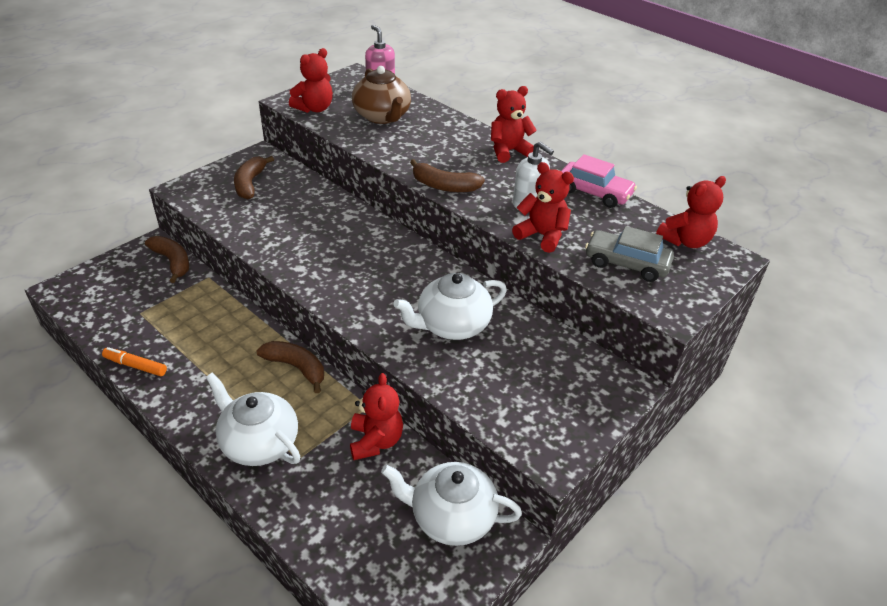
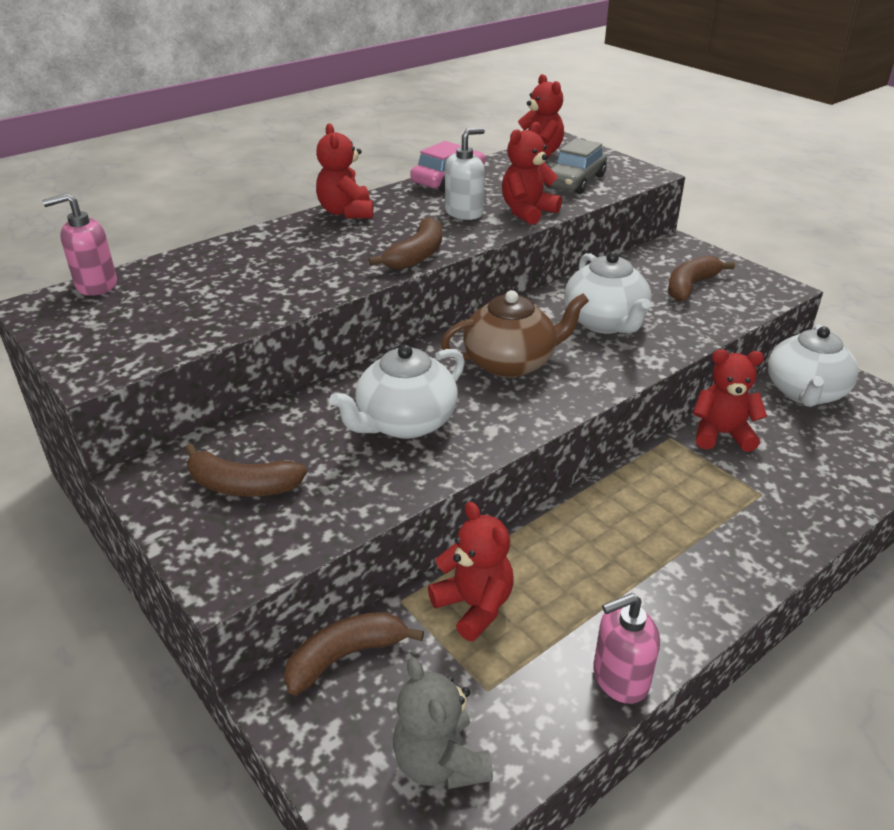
camera: 80 degrees left, 5 degrees down
(101, 299) = (440, 762): none -> grey teddy bear
(135, 366) = (620, 678): orange marker -> pink soap dispenser
(259, 443) = (746, 527): white teapot -> white teapot (405, 422)
(296, 368) = (611, 496): brown banana -> brown banana (690, 286)
(314, 108) = (143, 346): red teddy bear -> red teddy bear (474, 606)
(382, 116) = (207, 288): brown teapot -> brown teapot (511, 363)

